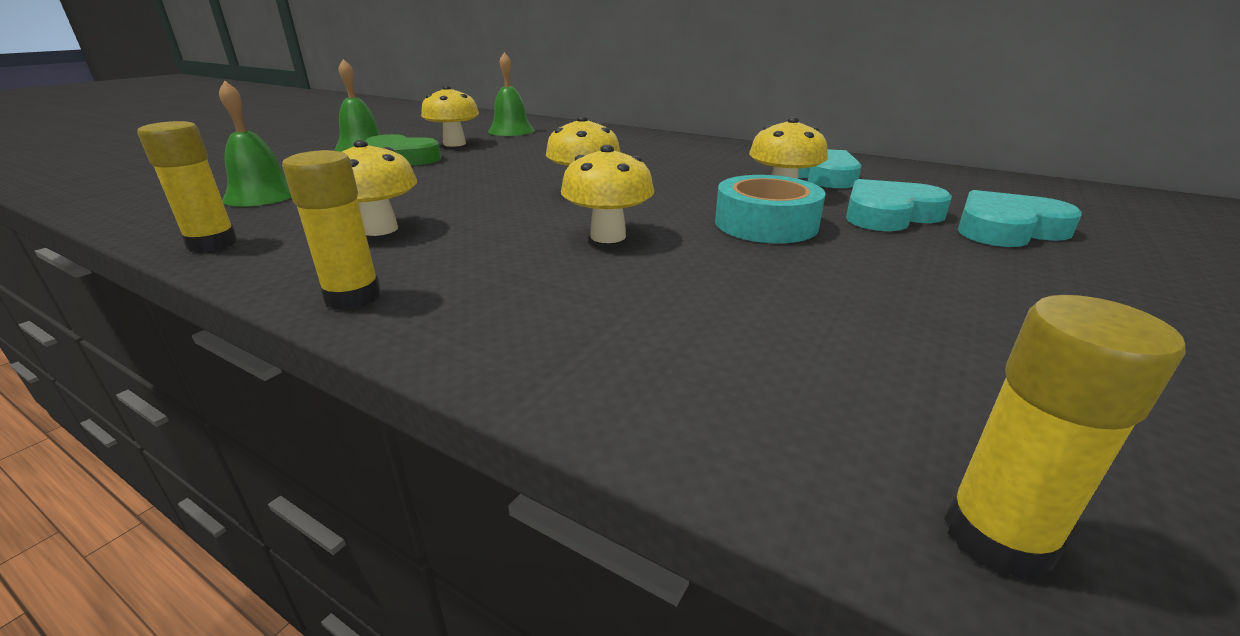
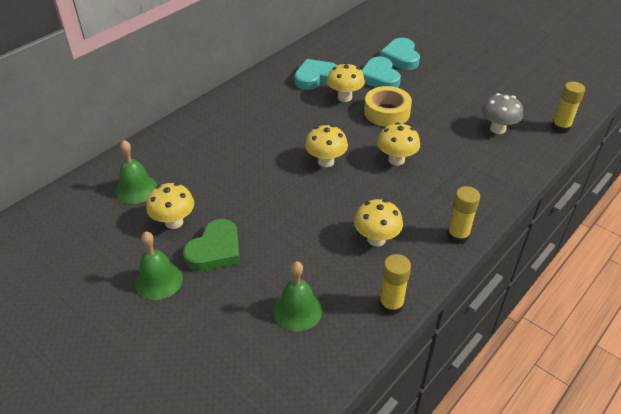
camera: 80 degrees left, 15 degrees up
(766, 224) = (387, 112): turquoise tape -> yellow tape
(824, 358) = (497, 129): none -> grey mushroom

